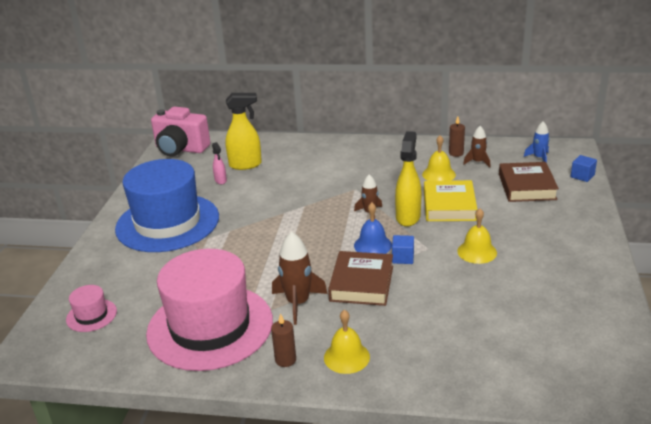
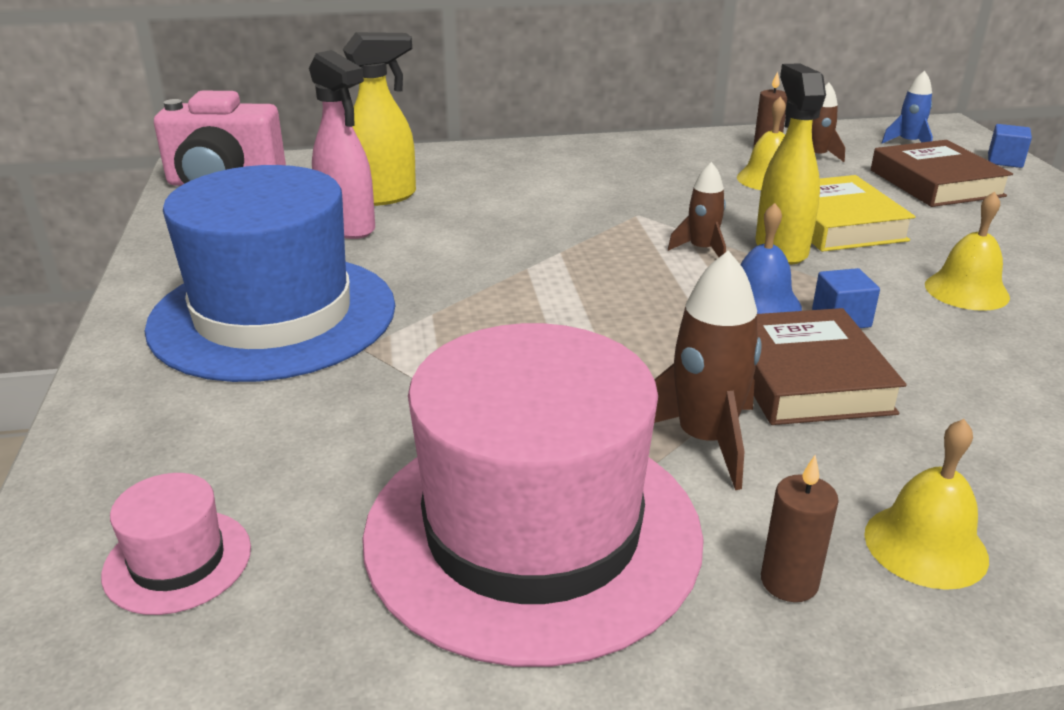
camera: 20 degrees left, 0 degrees up
(220, 181) = (348, 227): pink spray bottle -> pink spray bottle, size x1.90

